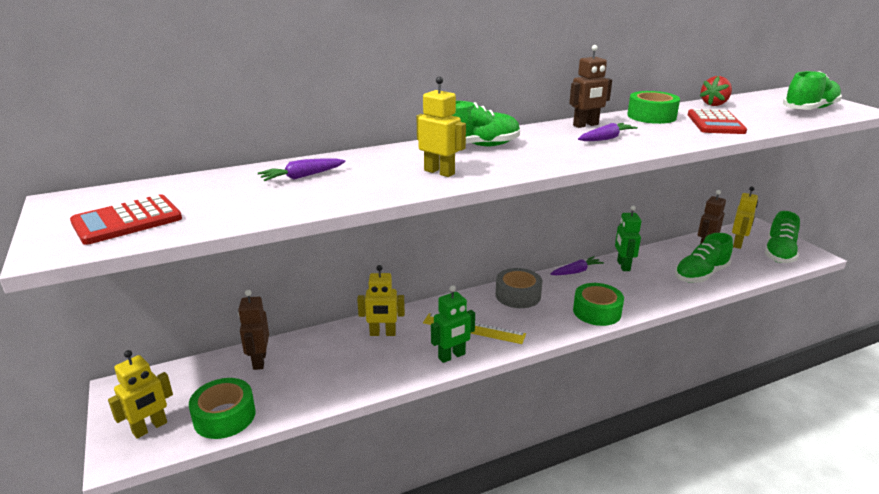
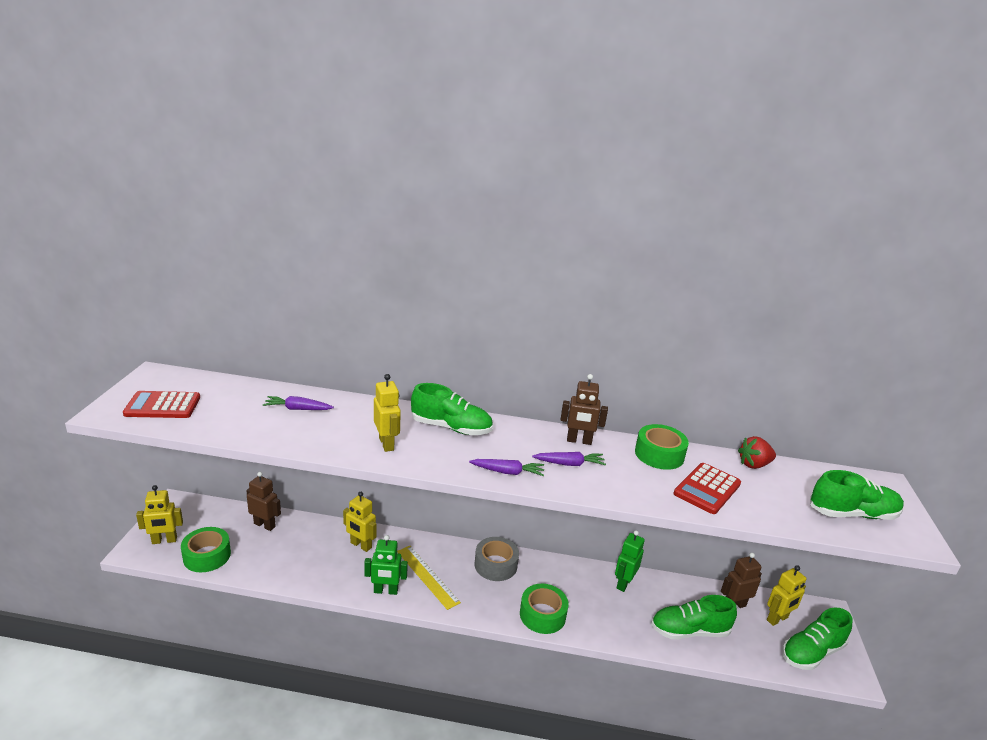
camera: 30 degrees right, 0 degrees up
(259, 361) = (264, 525): brown robot -> brown robot turned 90 degrees clockwise
(576, 271) = (573, 567): purple carrot -> purple carrot (508, 472)

